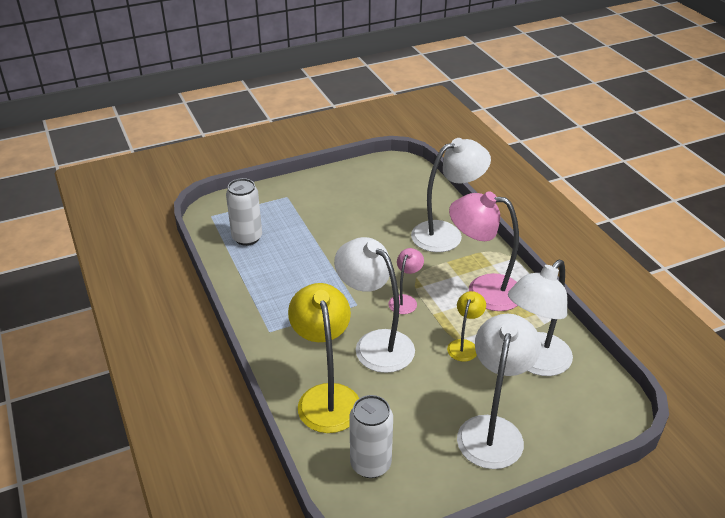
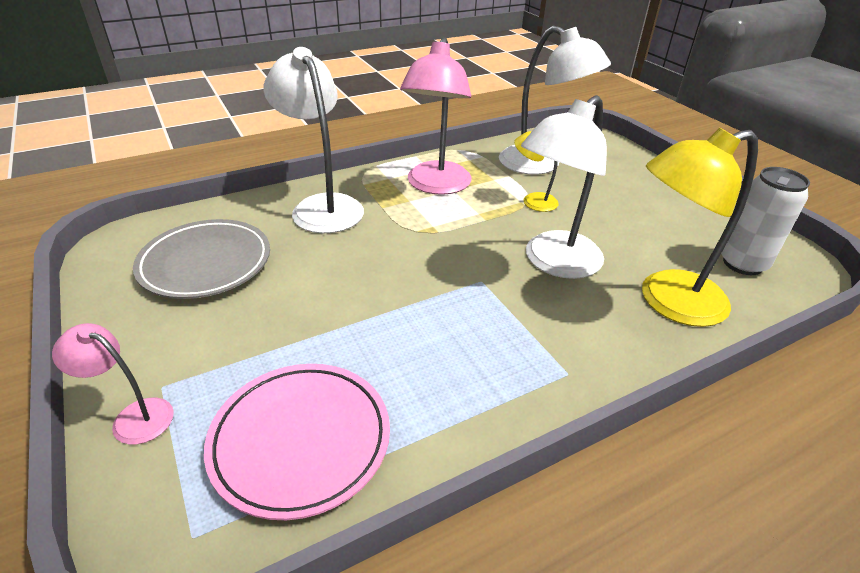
camera: 95 degrees left, 0 degrees up
(247, 238) = (301, 441): white can -> pink plate
(379, 195) = (206, 263): none -> grey plate
(405, 300) = (464, 239): pink lamp -> pink lamp (133, 417)
(492, 430) = (643, 190): white lamp -> none

